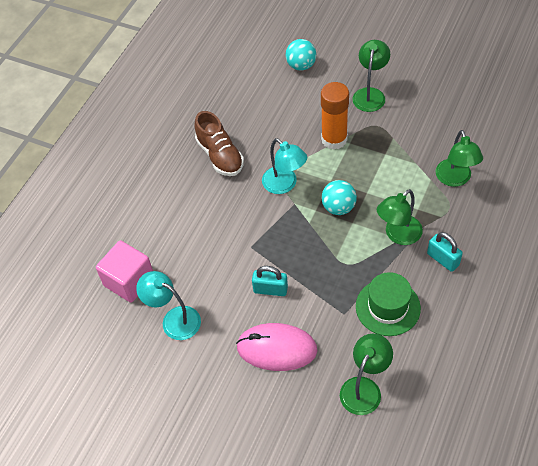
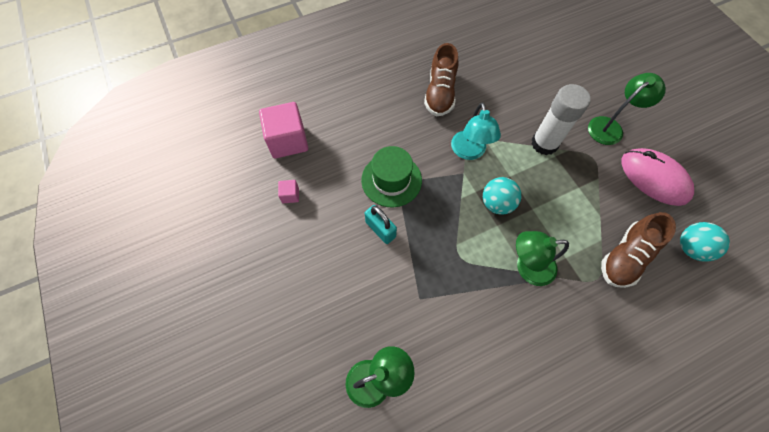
camera: 35 degrees right, 10 degrees up
(174, 319) = (290, 195): turquoise lamp -> pink cube
(277, 348) = (340, 282): pink mouse -> pink mouse (654, 178)
(301, 65) = (570, 65): turquoise ball -> turquoise ball (690, 248)
(334, 139) = (544, 143): orange glue stick -> white glue stick
(388, 307) = (461, 324): green hat -> green hat (391, 180)
(443, 259) = (549, 321): turquoise padlock -> none
(455, 179) = (625, 257): green lamp -> brown shoe

